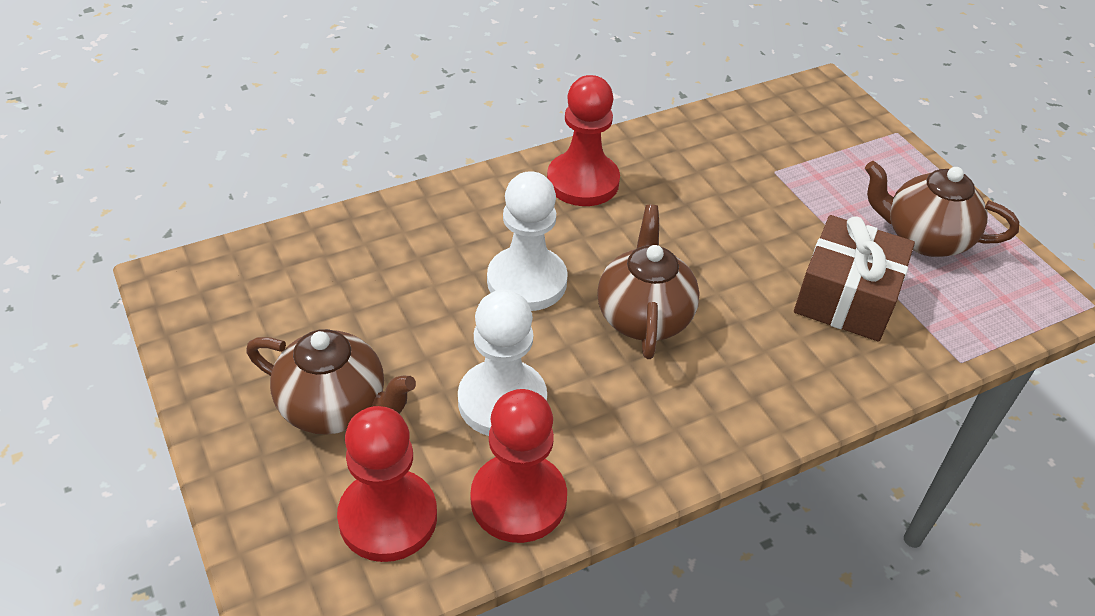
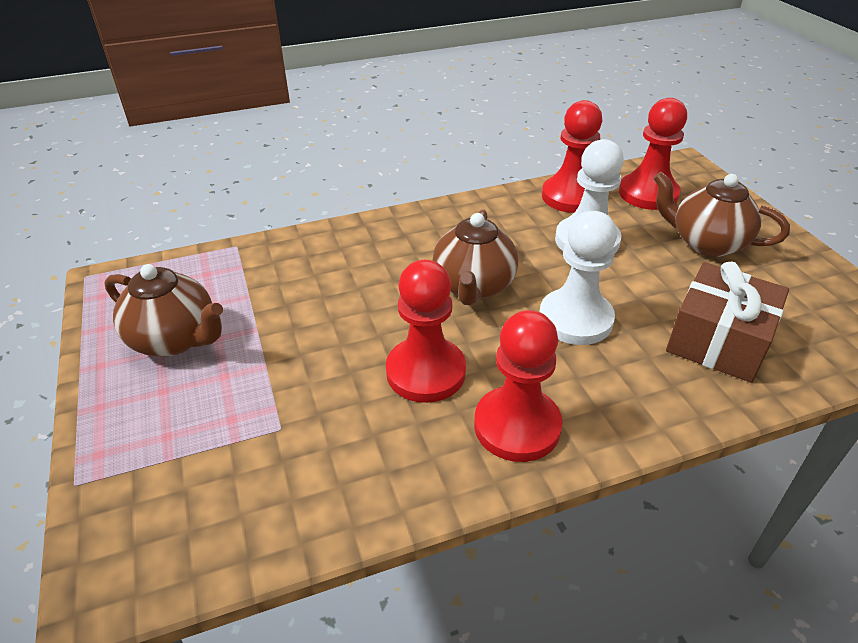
camera: 170 degrees left, 5 degrees down
(670, 220) = (426, 372): none -> red pawn
(846, 297) = (292, 292): brown gift -> brown gift (718, 340)

